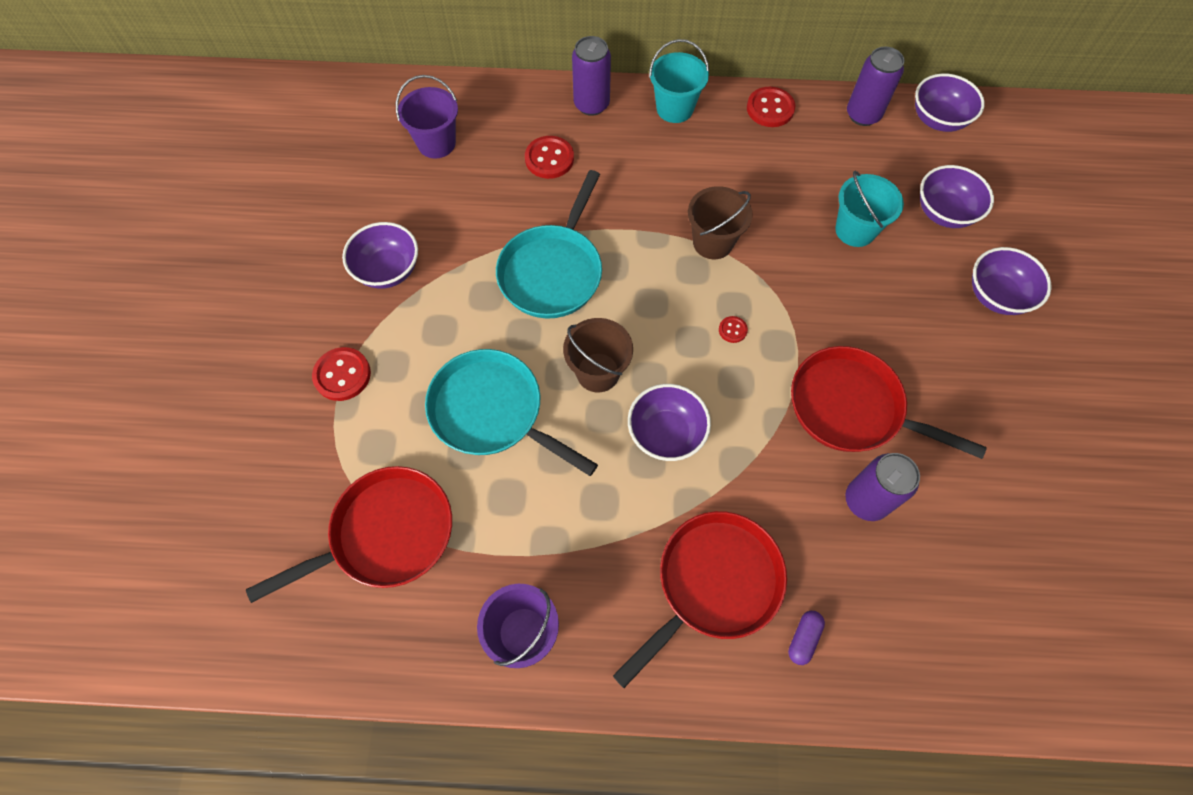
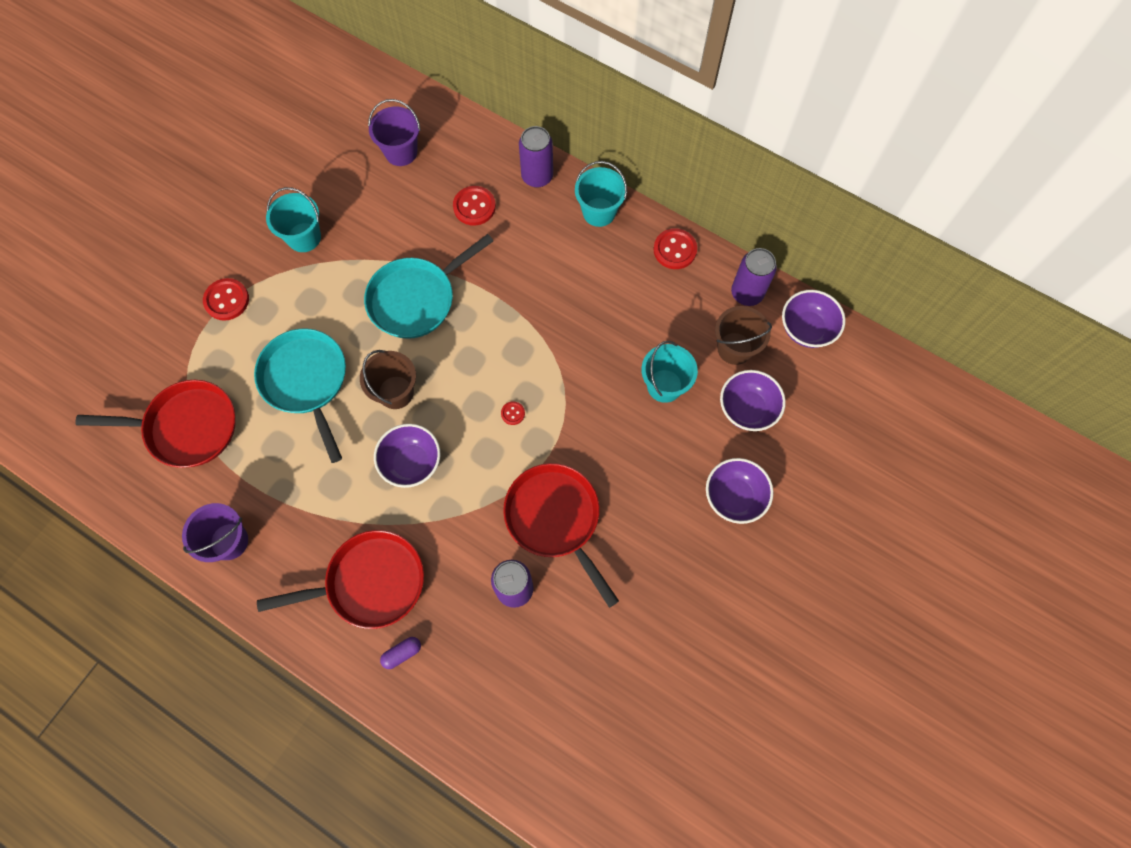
camera: 30 degrees right, 5 degrees up
(388, 270) = (304, 237): purple bowl -> turquoise bucket
(713, 242) = (548, 338): brown bucket -> brown bucket (734, 348)

